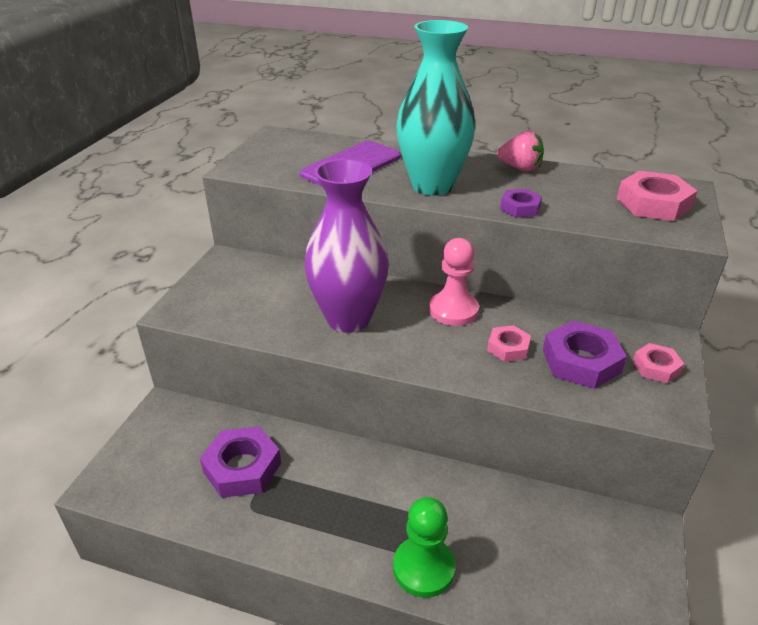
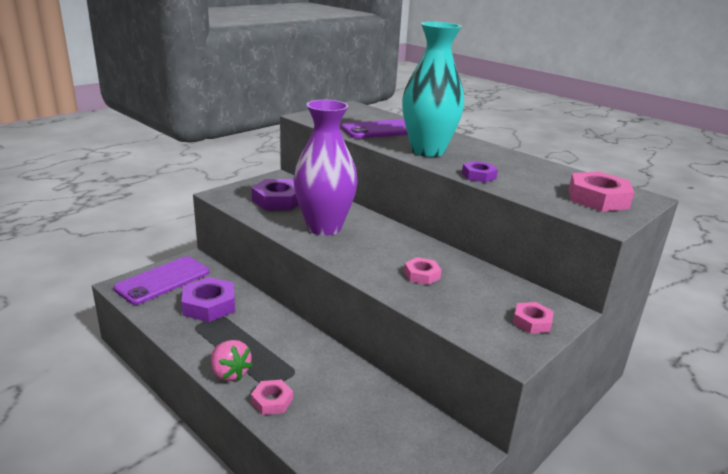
camera: 25 degrees right, 10 degrees down
(151, 455) = (163, 280): none -> purple phone
(423, 568) = (272, 401): green pawn -> pink nut
(453, 310) = (404, 244): pink pawn -> none
(520, 168) = (511, 157): pink strawberry -> pink strawberry (230, 373)
(581, 361) = (471, 299): purple nut -> purple nut (278, 200)

